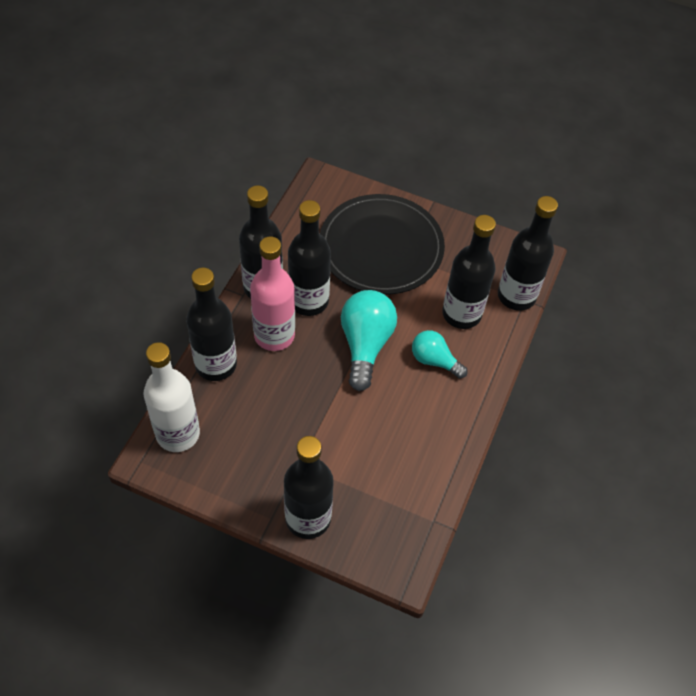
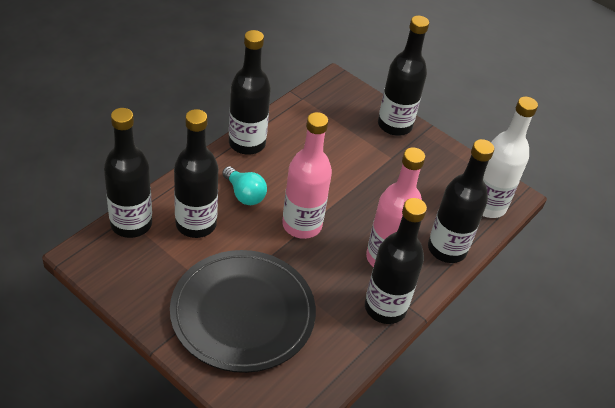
camera: 165 degrees left, 10 degrees down
(308, 301) = (342, 280): black bottle -> black bottle (247, 143)
(365, 345) = (302, 225): turquoise light bulb -> pink bottle

